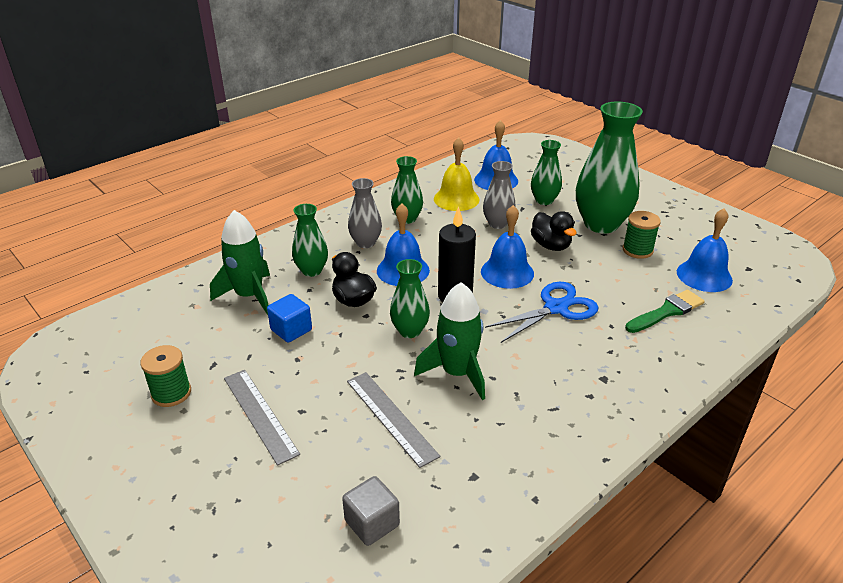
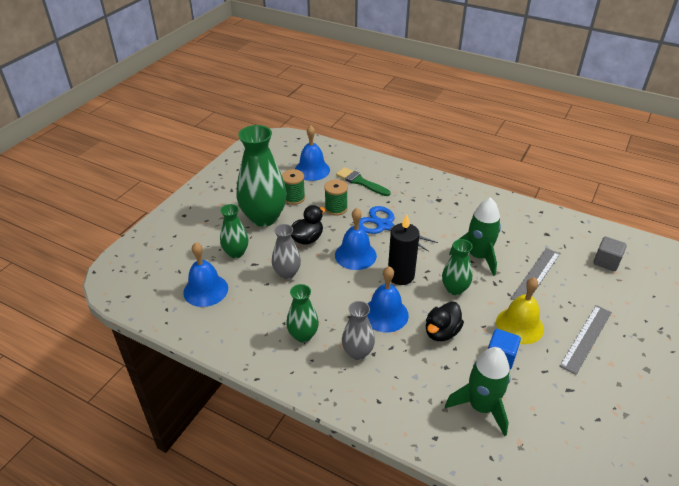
camera: 110 degrees left, 5 degrees up
(171, 393) = (613, 400): green spool -> green spool (336, 208)
(312, 270) = (420, 376): green vase -> none
(456, 199) = (252, 309): yellow bell -> yellow bell (519, 325)

